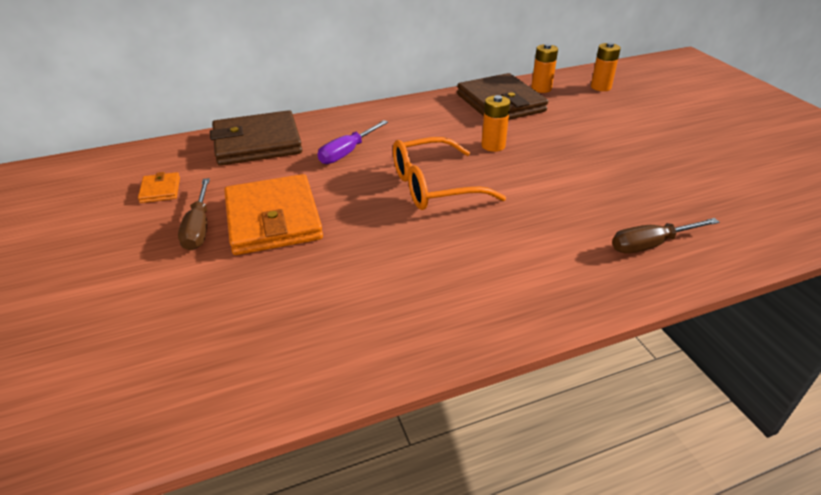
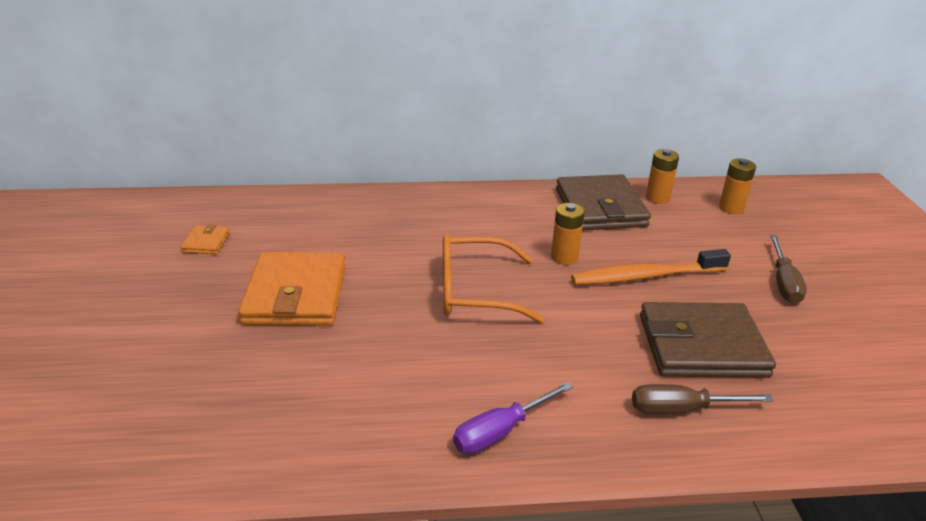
camera: 15 degrees right, 5 degrees down
(199, 228) = (223, 289): brown screwdriver -> brown screwdriver (783, 282)
(257, 143) = (319, 209): brown wallet -> brown wallet (701, 346)
(347, 152) = (404, 236): purple screwdriver -> purple screwdriver (500, 431)
(565, 149) = (645, 276): none -> orange toothbrush

